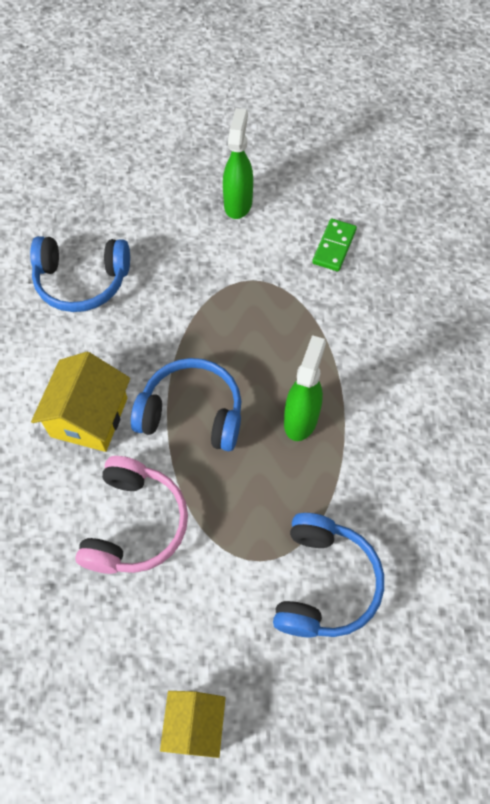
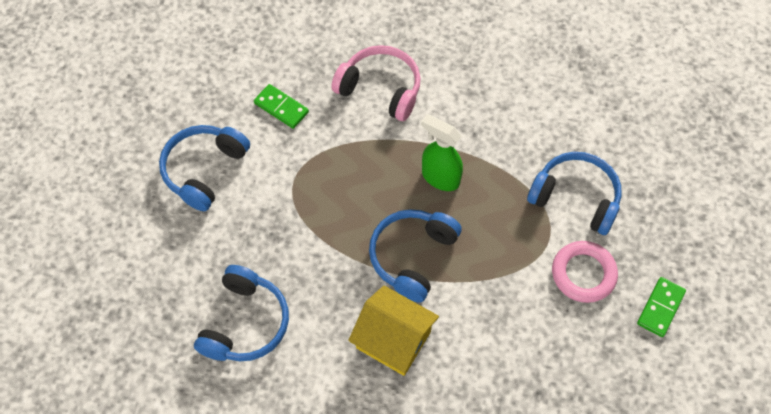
camera: 75 degrees left, 0 degrees up
(135, 524) = (501, 320): pink headphones -> pink headphones (380, 89)
(195, 724) = (660, 308): yellow house -> green domino
(219, 612) = (583, 274): none -> pink ring
(238, 203) = (204, 170): green spray bottle -> blue headphones

